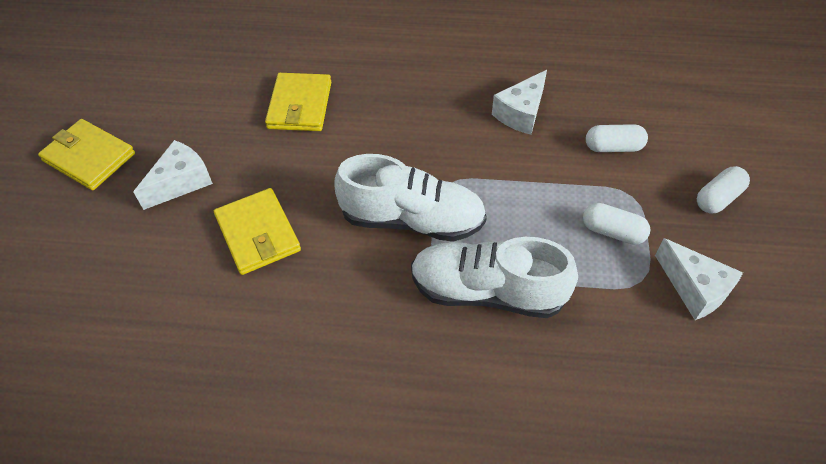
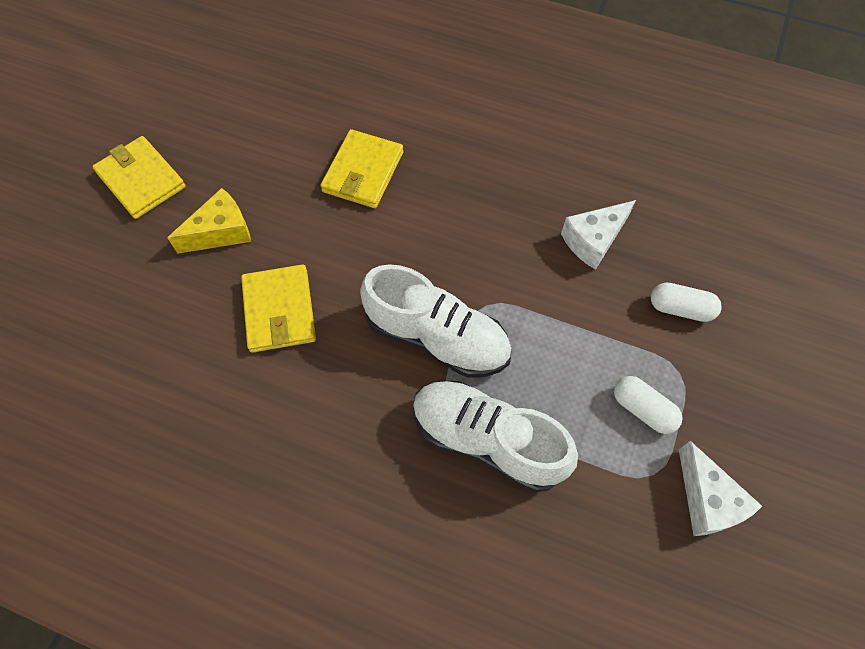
camera: 15 degrees right, 10 degrees up
(181, 182) = (221, 232): white cheese -> yellow cheese
(718, 198) = (775, 402): white capsule -> none

